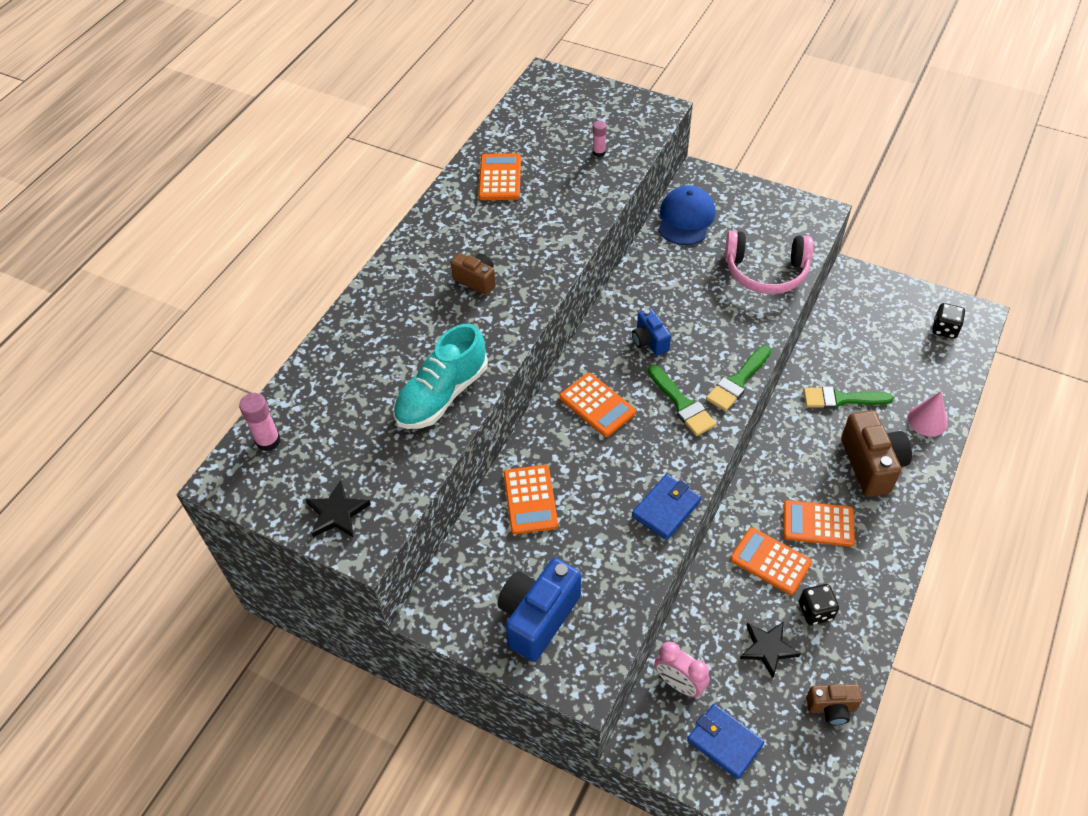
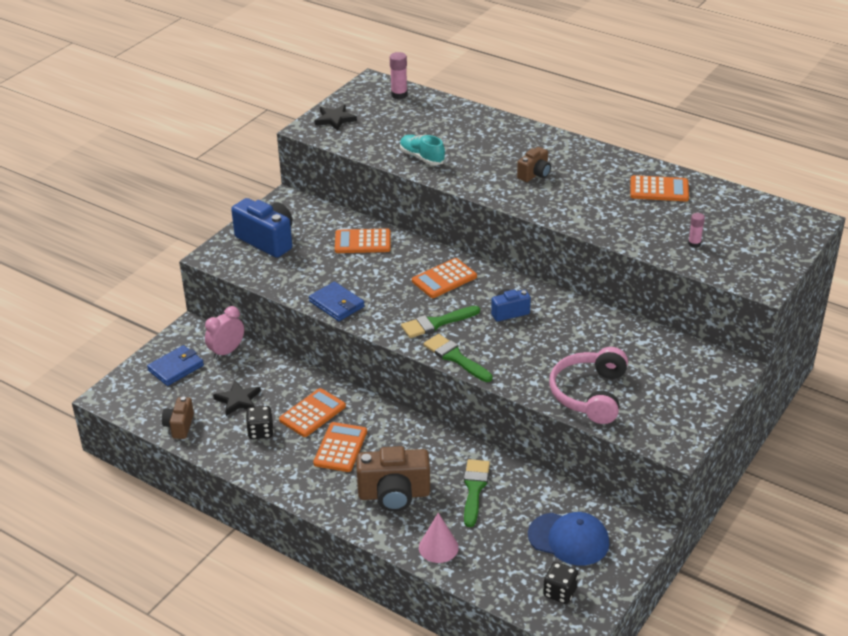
camera: 95 degrees right, 15 degrees down
(442, 395) = (422, 157): turquoise shoe -> turquoise shoe, size x0.65
(686, 218) = (667, 351): blue cap -> blue cap (569, 539)

